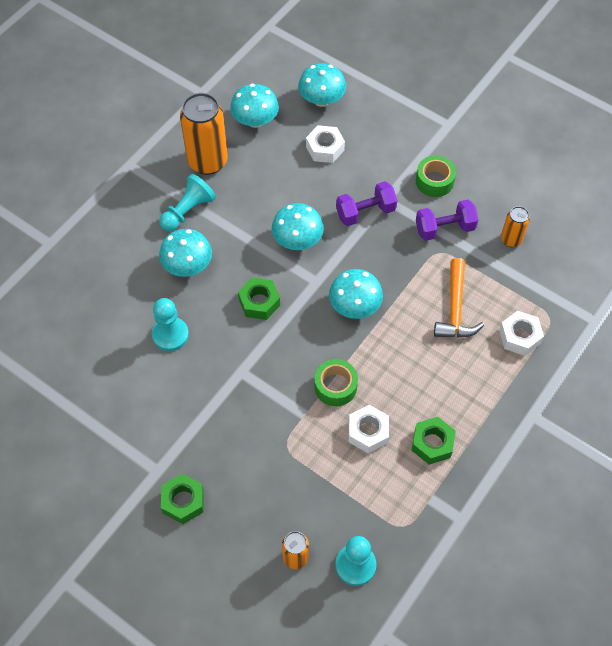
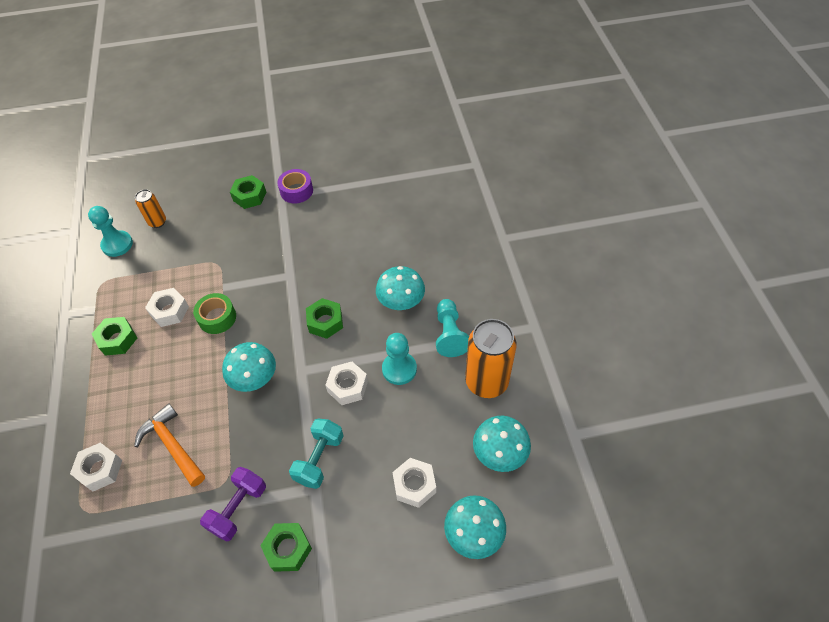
camera: 135 degrees right, 5 degrees down
(137, 462) = (296, 191): none -> purple tape
(170, 335) = (358, 257): turquoise pawn -> turquoise pawn (399, 369)
(297, 240) = (347, 386): turquoise mushroom -> white nut
(365, 212) = (319, 459): purple dumbbell -> turquoise dumbbell
(434, 181) = (288, 549): green tape -> green nut
(511, 240) = (168, 555): orange can -> none

